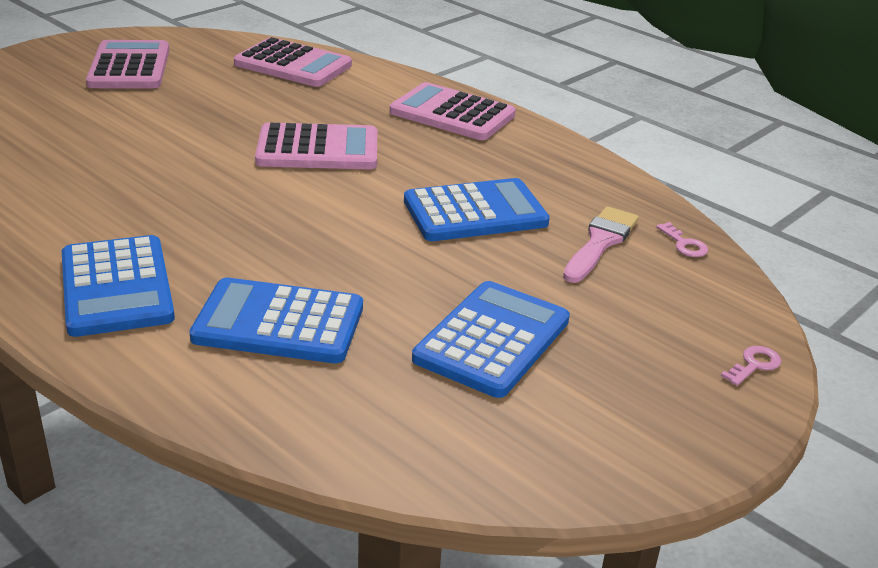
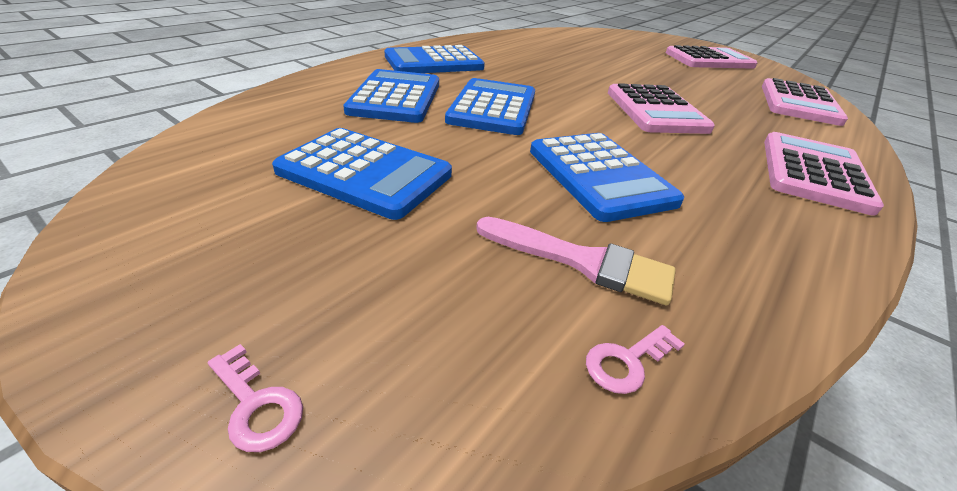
camera: 85 degrees right, 5 degrees up
(313, 251) = (492, 108): none -> blue calculator

